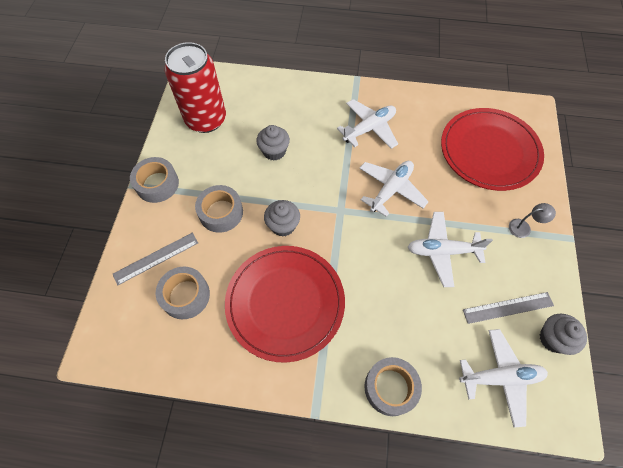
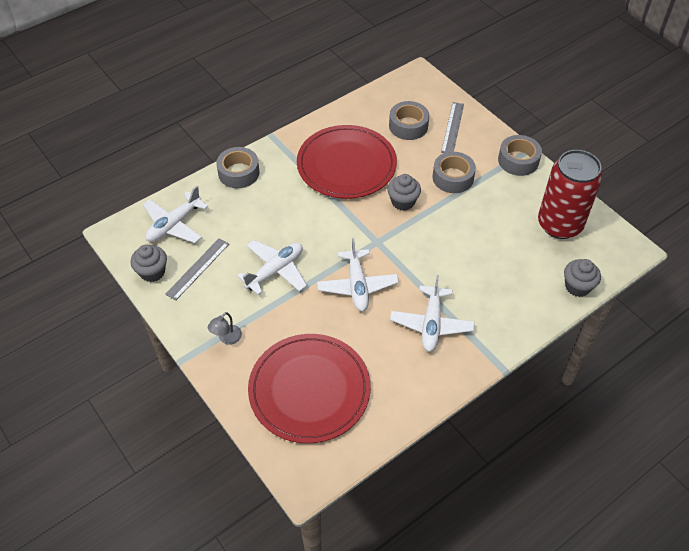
camera: 135 degrees right, 10 degrees down
(274, 151) = (477, 243): grey cupcake -> grey cupcake (577, 286)

